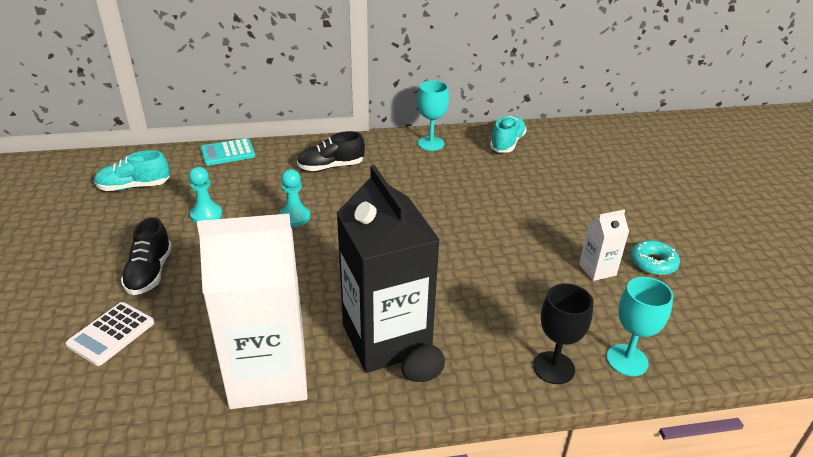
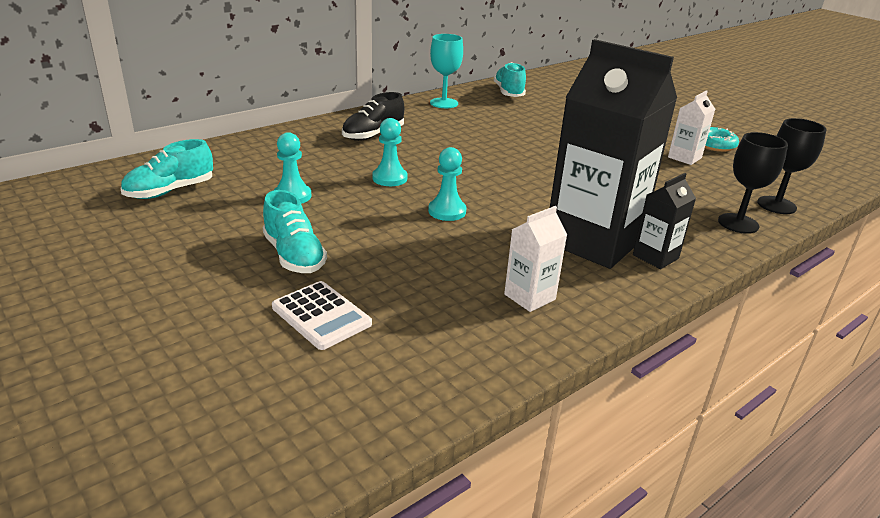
camera: 30 degrees left, 5 degrees down
(111, 334) = (321, 316): white calculator -> white calculator turned 45 degrees counterclockwise
(150, 273) = (294, 256): black shoe -> turquoise shoe
(228, 153) = (246, 144): turquoise calculator -> none
(268, 375) = (529, 297): white carton -> white carton, size x0.44
(301, 265) = (447, 211): none -> turquoise pawn
(422, 375) = (655, 257): black egg -> black carton
(627, 360) = (776, 205): turquoise goblet -> black goblet

